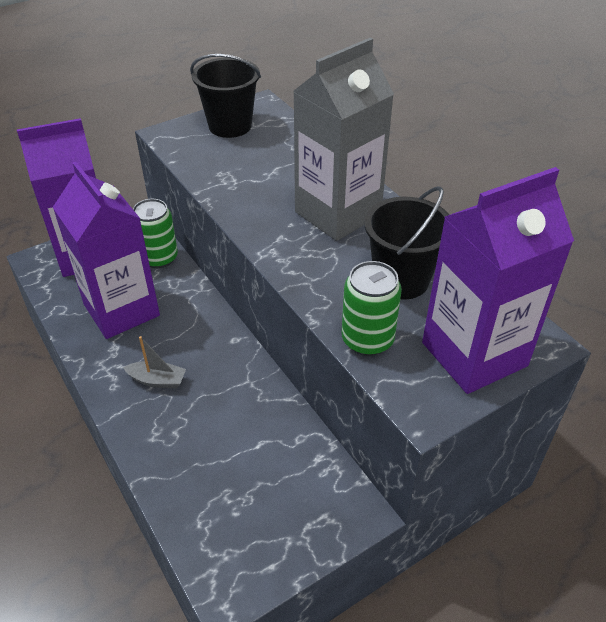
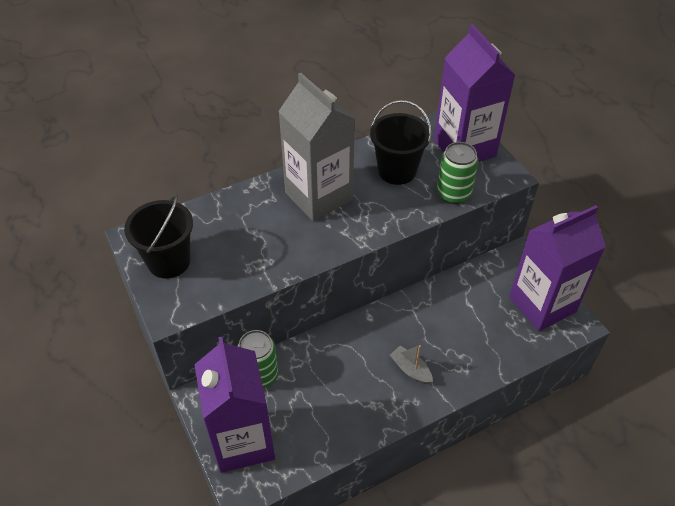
camera: 85 degrees left, 5 degrees up
(121, 310) = (327, 402): purple carton -> purple carton (542, 304)
(157, 380) = (410, 369): grey boat -> grey boat turned 60 degrees counterclockwise

